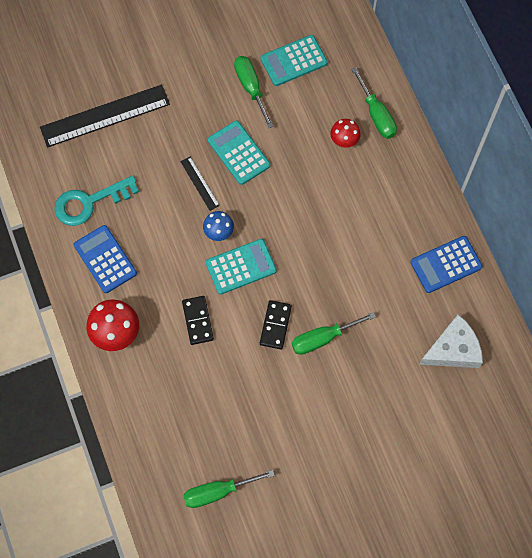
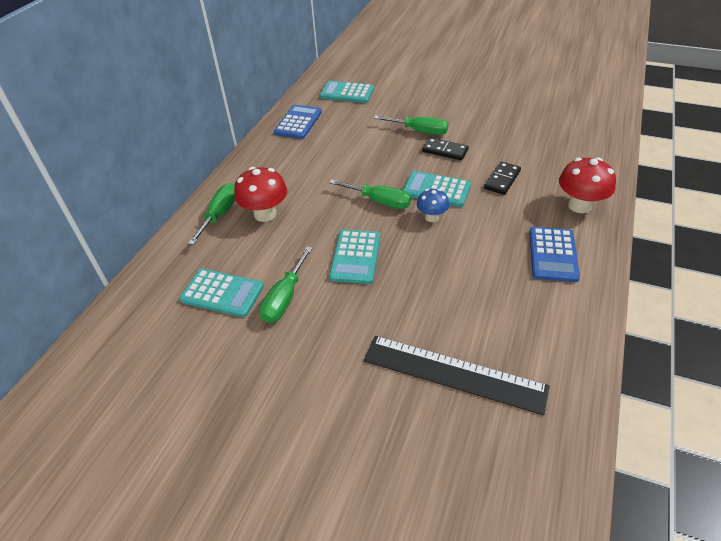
camera: 135 degrees left, 25 degrees down
(89, 202) = (535, 305): turquoise key -> none
(200, 183) = (413, 256): black ruler -> none
(217, 492) = (563, 107): green screwdriver -> green screwdriver (379, 201)
(275, 325) = (445, 151): black domino -> black domino turned 60 degrees clockwise
(344, 140) = (265, 214): red mushroom -> red mushroom, size x1.64
(446, 264) = (298, 122): blue calculator -> blue calculator turned 90 degrees counterclockwise
(453, 349) = (347, 93): white cheese -> turquoise calculator

